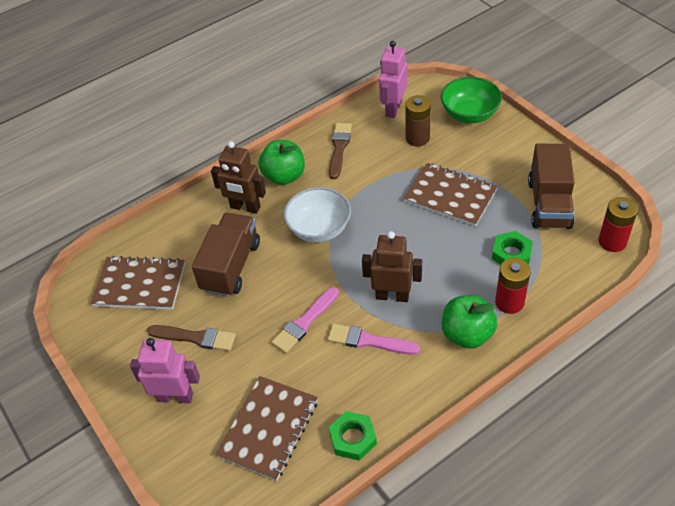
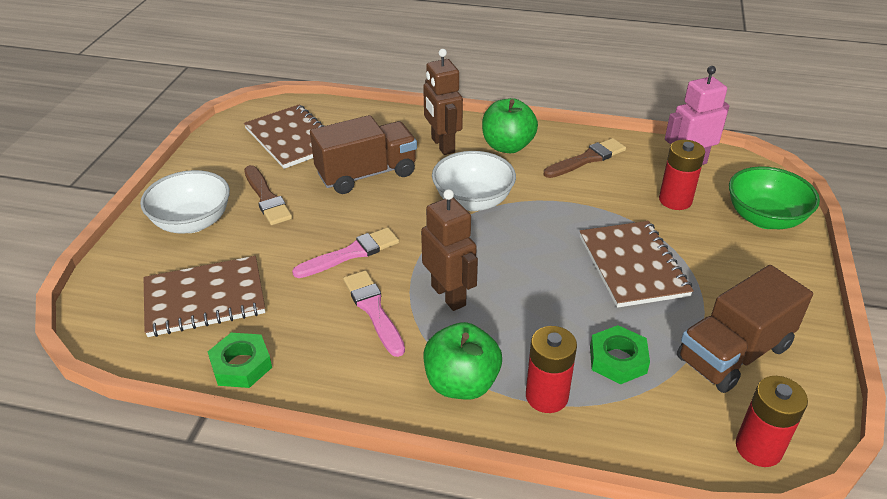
camera: 45 degrees right, 10 degrees down
(175, 396) = (192, 222): pink robot -> white bowl
(305, 322) = (351, 253): pink brush -> pink brush turned 150 degrees clockwise
(417, 138) = (675, 200): brown battery -> red battery

